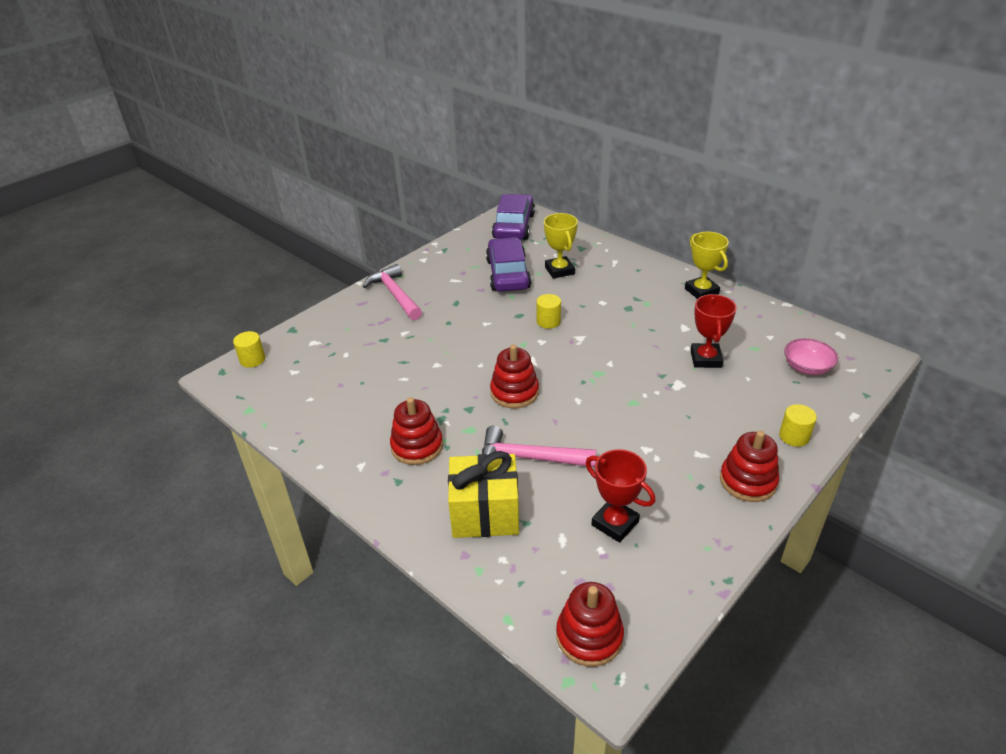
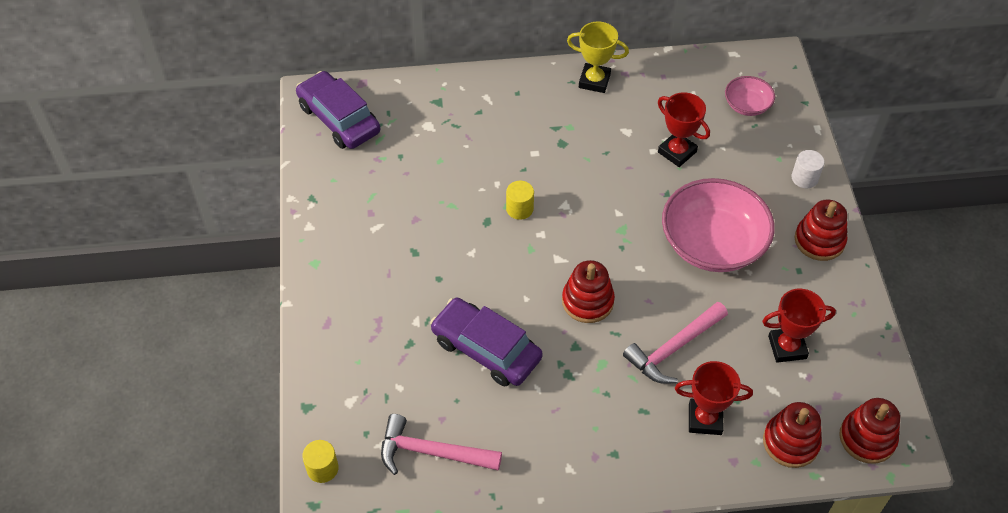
camera: 50 degrees left, 15 degrees up
(395, 294) = (345, 288): pink hammer -> pink hammer (432, 452)
(417, 446) = (585, 414): red stacking toy -> red stacking toy (790, 442)
(485, 513) = (705, 419): yellow gift -> red trophy
(508, 274) = (415, 183): purple car -> purple car (486, 349)
(559, 270) = (454, 144): yellow trophy -> none
(653, 423) = (712, 243): none -> pink bowl
(794, 436) = (804, 178): yellow cylinder -> white cylinder

